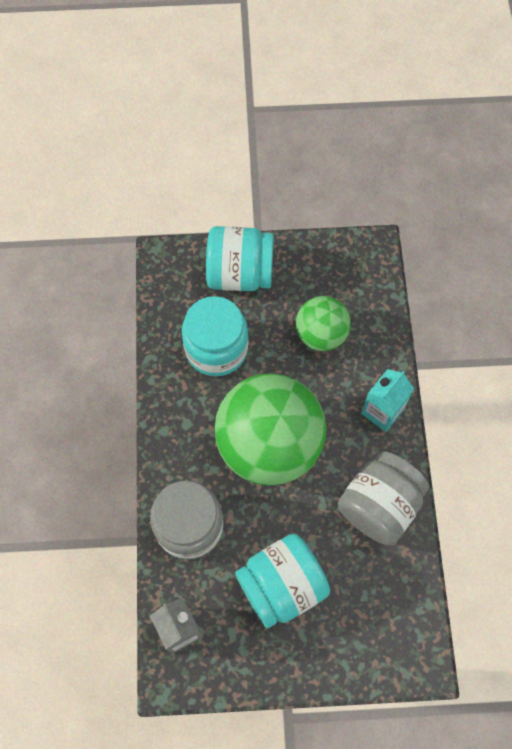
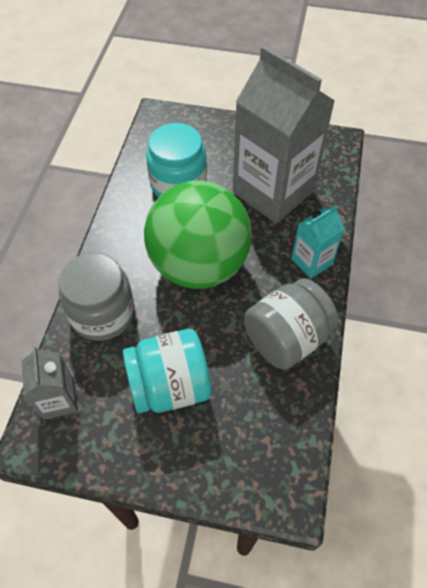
camera: 15 degrees right, 10 degrees down
(240, 274) = (217, 136): turquoise jar -> none
(321, 334) = (273, 192): green ball -> grey carton

